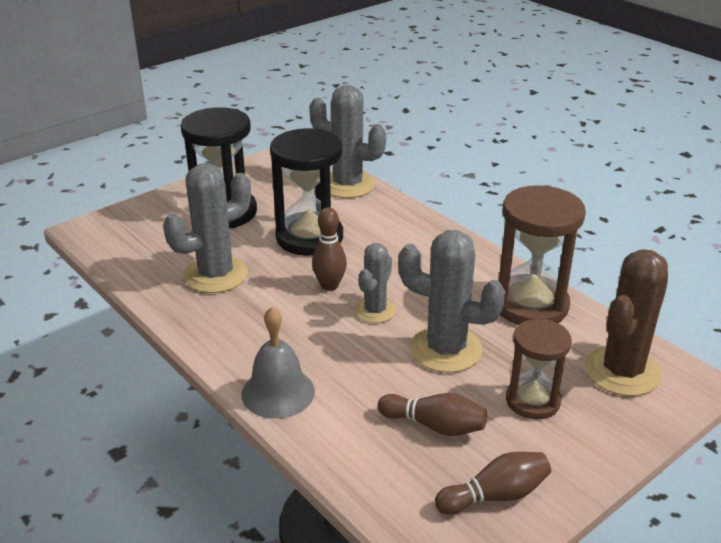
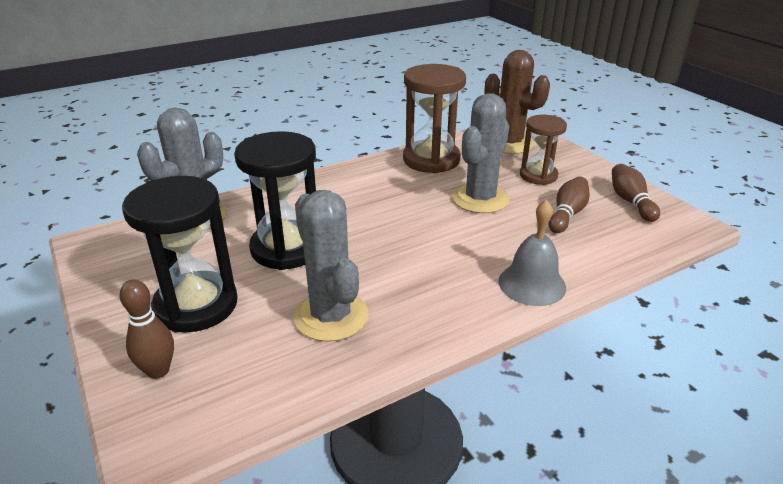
camera: 80 degrees left, 0 degrees up
(329, 286) = (377, 243): brown bowling pin -> brown bowling pin (158, 370)
(375, 311) = (423, 224): grey cactus -> none

